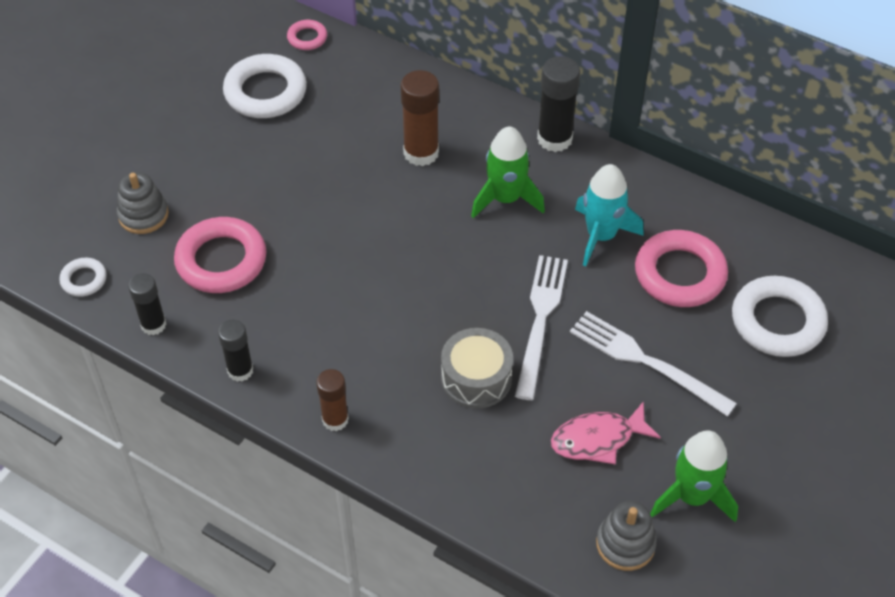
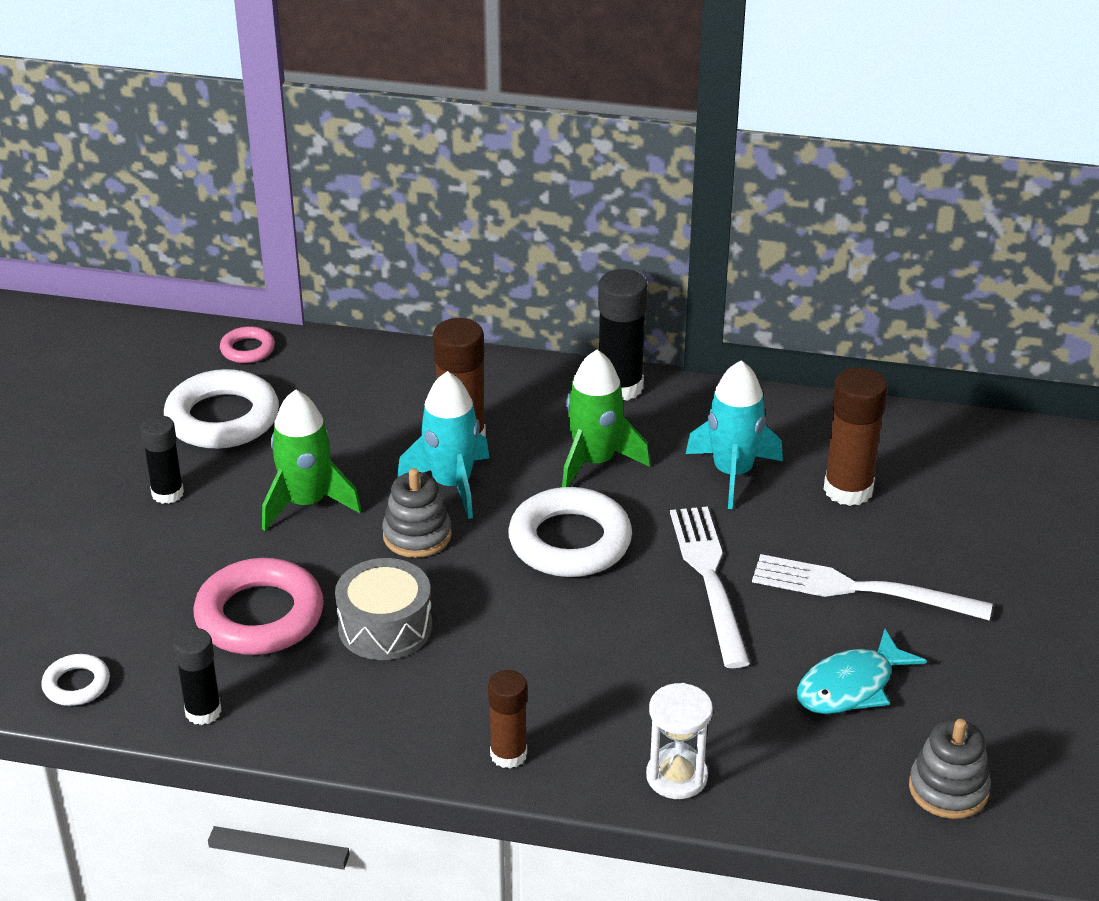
camera: 20 degrees left, 15 degrees down
(143, 215) = (124, 590): grey stacking toy -> grey stacking toy (417, 535)
(240, 370) = (351, 733): black glue stick -> black glue stick (167, 493)
(396, 190) = (451, 484): none -> turquoise rocket
(440, 473) = (676, 776): none -> white hourglass
(476, 378) = (665, 661): grey drum -> grey drum (385, 627)
(598, 439) = (851, 686): pink fish -> turquoise fish
(680, 274) = (848, 490): pink ring -> brown glue stick
(692, 496) = (997, 716): green rocket -> green rocket (307, 503)
(777, 321) = (988, 510): white ring -> white ring (570, 541)

